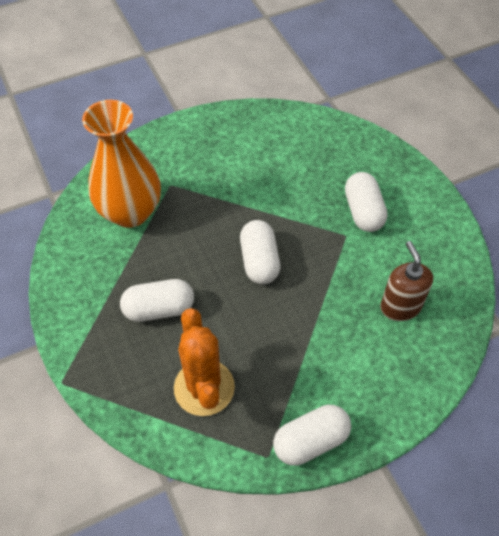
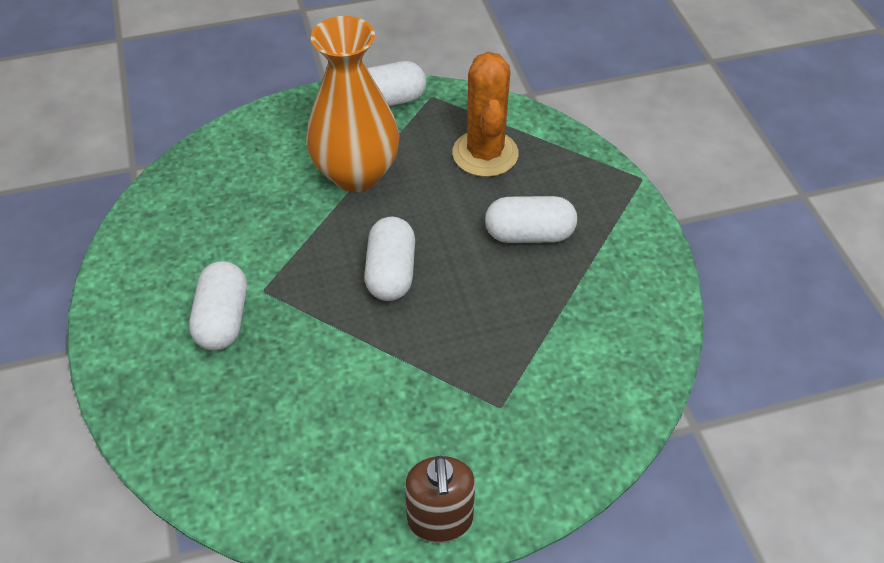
camera: 170 degrees left, 5 degrees down
(130, 212) = (565, 369): orange vase -> orange vase (356, 174)
(400, 307) = (237, 198): brown soap dispenser -> brown soap dispenser (440, 520)

